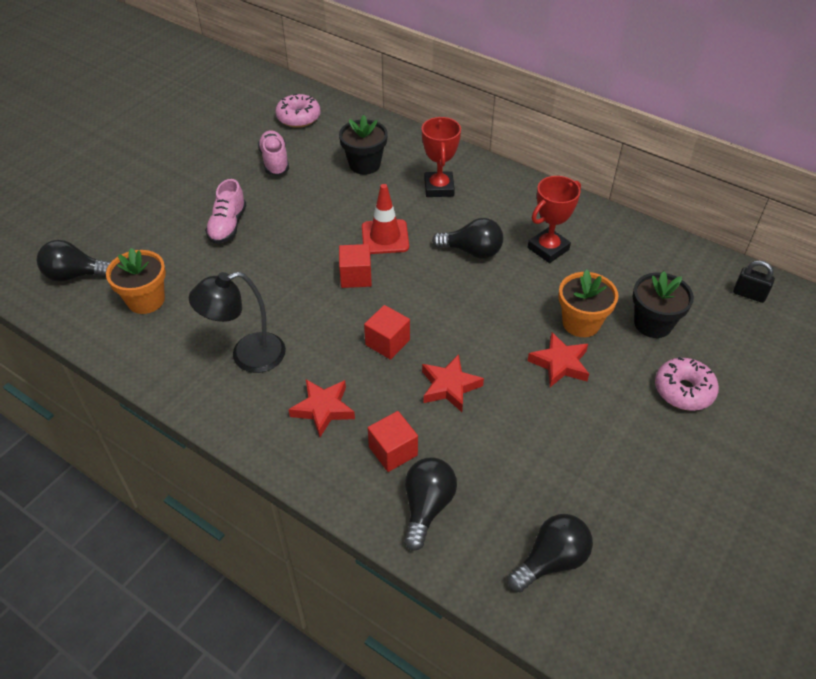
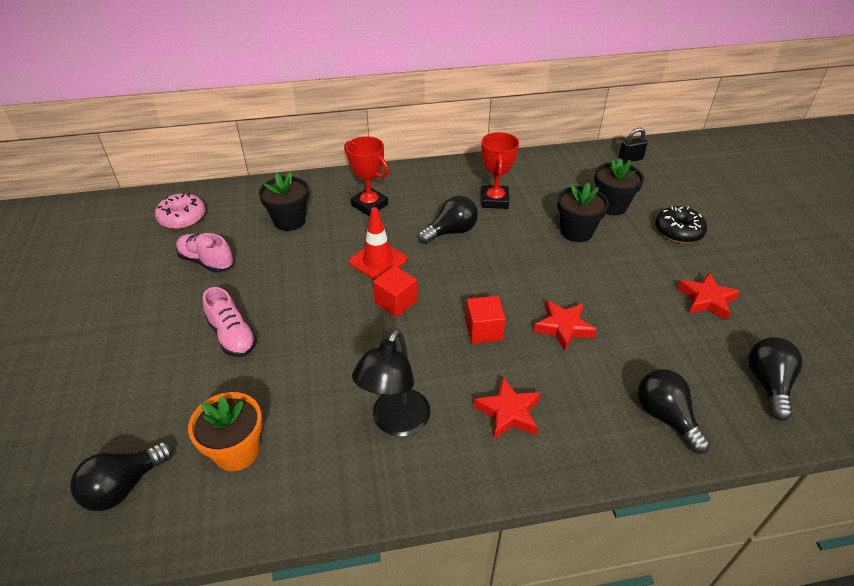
camera: 45 degrees left, 5 degrees down
(393, 451) = (593, 400): red cube -> none
(560, 363) = (601, 264): red star -> red star (706, 300)
(581, 323) = (576, 231): orange flower pot -> black flower pot
(683, 390) = (678, 231): pink donut -> black donut

